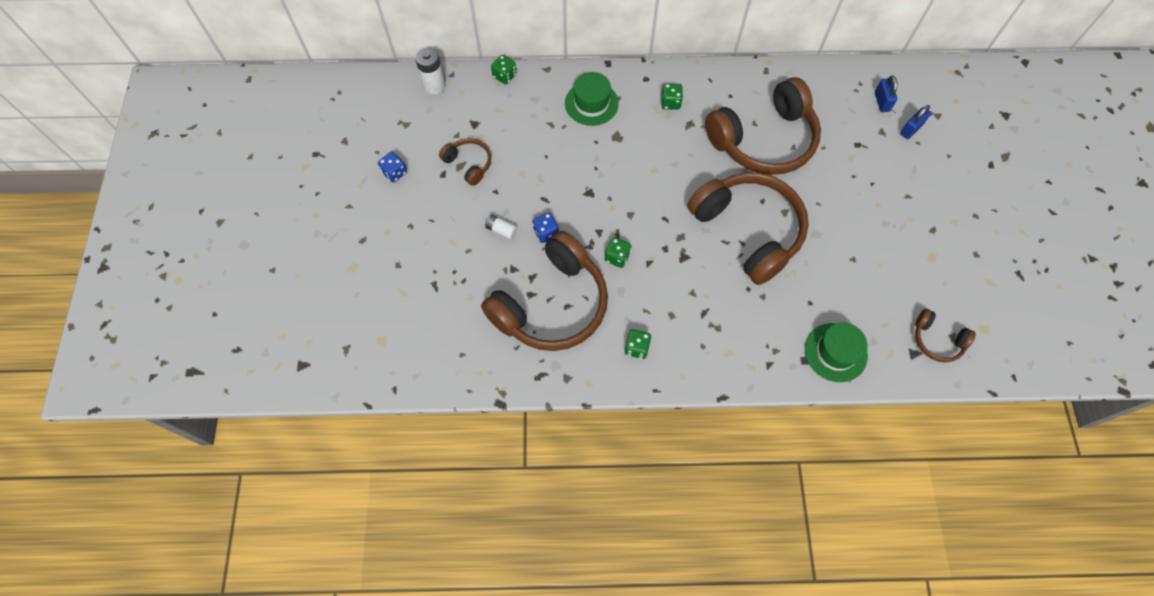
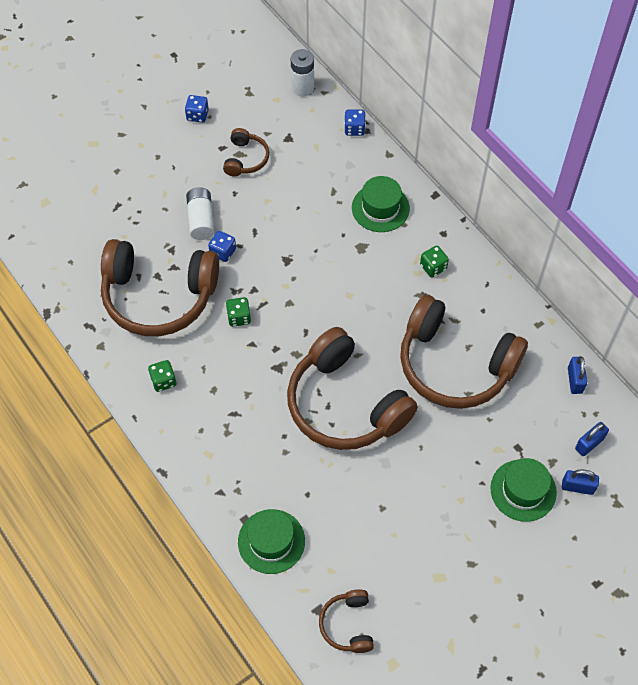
camera: 55 degrees right, 5 degrees down
(501, 230) = (201, 220): white battery -> white battery, size x1.62
(504, 76) = (354, 129): green dice -> blue dice
(748, 230) = (345, 404): brown headphones -> brown headphones turned 120 degrees clockwise
(826, 78) = (574, 380): none -> blue padlock
(893, 162) = (523, 490): none -> green hat

